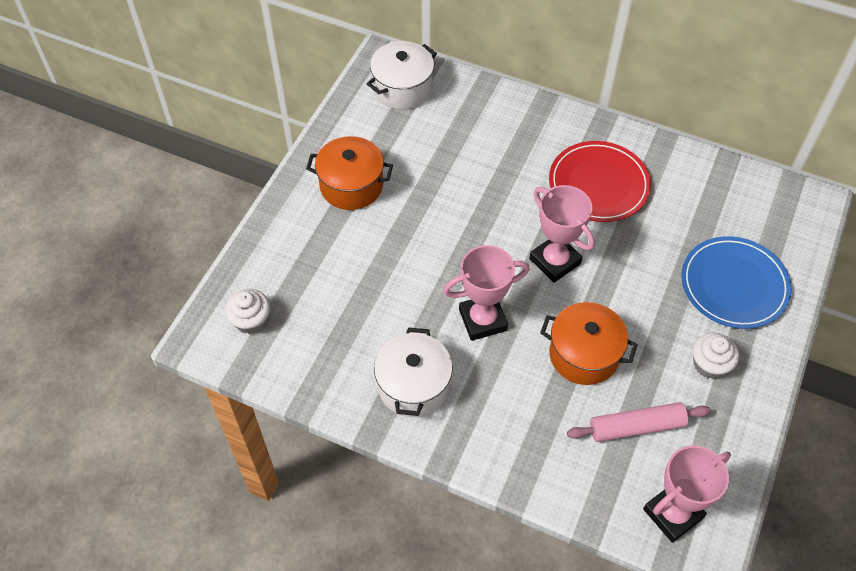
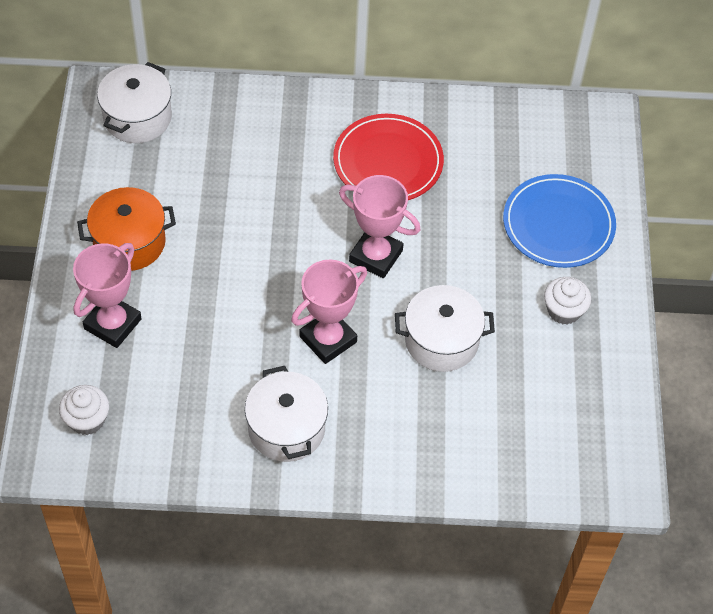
camera: 25 degrees left, 0 degrees up
(584, 354) = (441, 341): orange pot -> white pot
(636, 427) = (518, 394): pink rolling pin -> none
(673, 513) = (582, 463): pink trophy -> pink trophy (113, 324)

